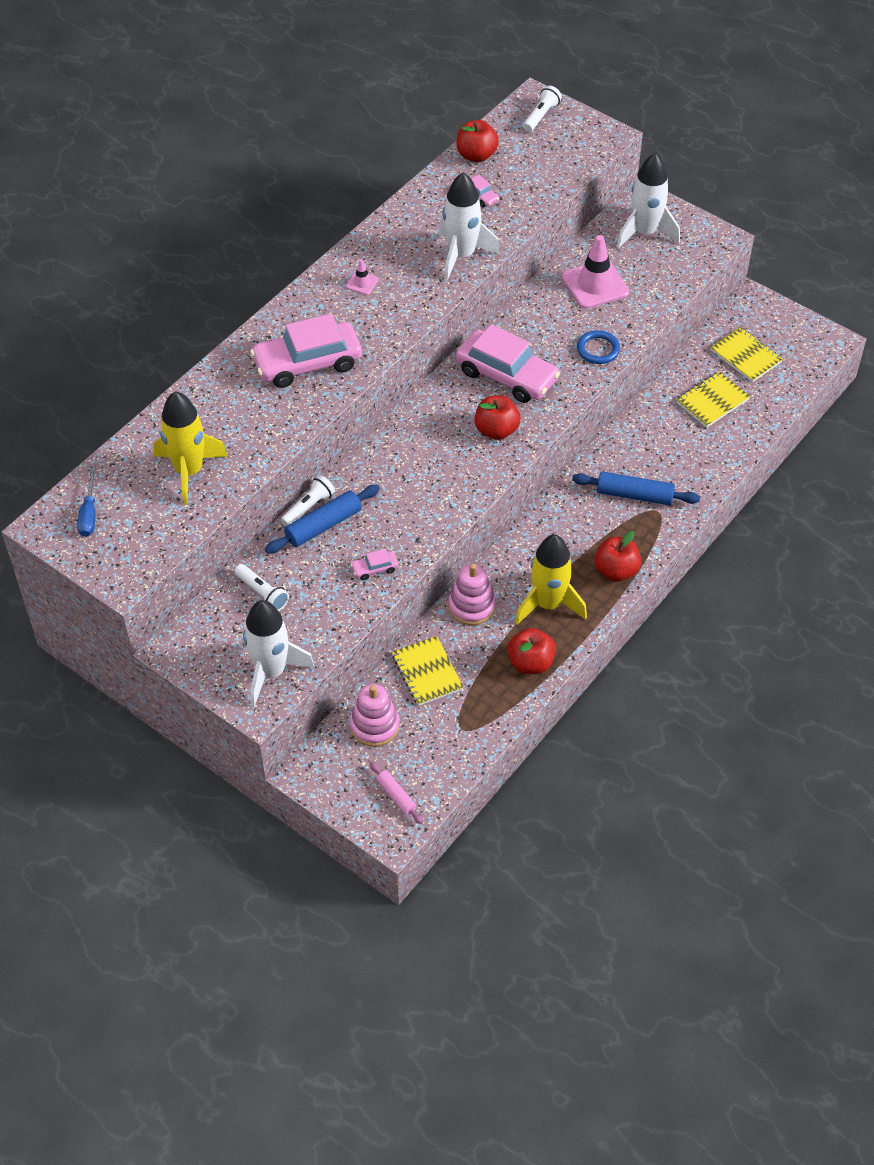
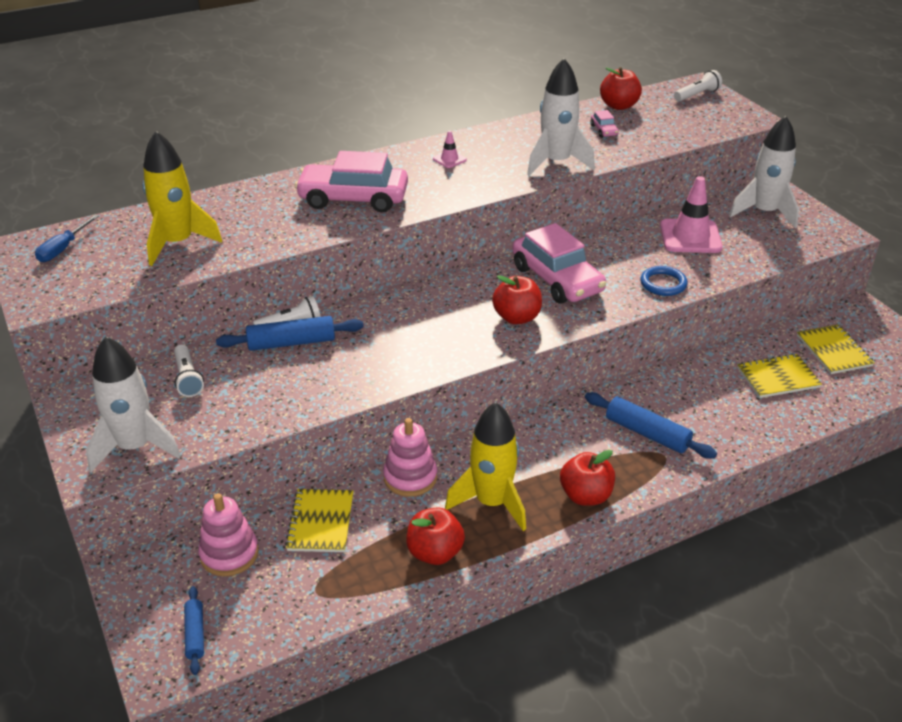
camera: 25 degrees right, 15 degrees down
(375, 569) = (310, 392): pink car -> none
(396, 796) = (195, 634): pink rolling pin -> blue rolling pin

